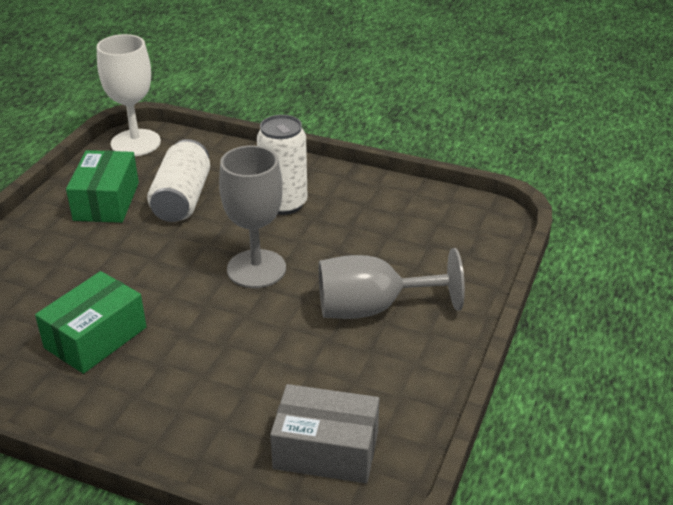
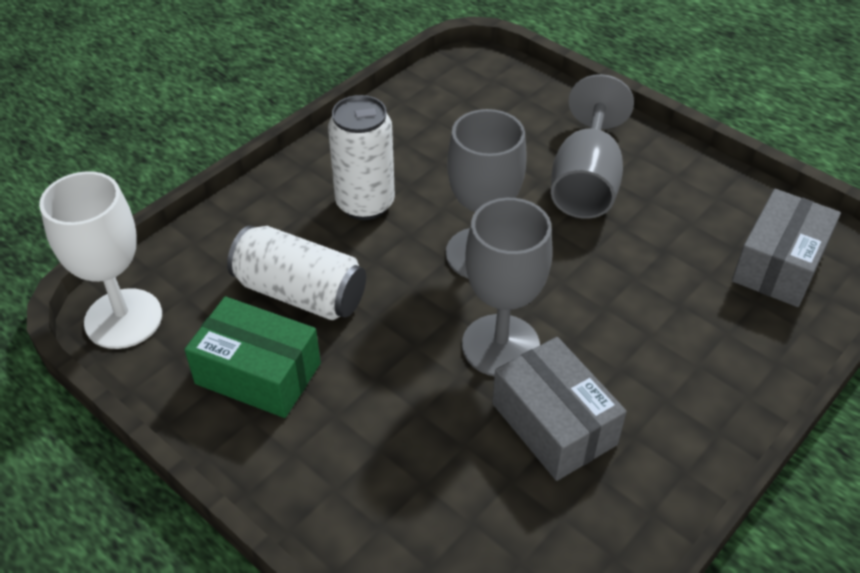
camera: 70 degrees left, 10 degrees up
(95, 337) = (553, 424): green box -> grey box
(164, 297) = (500, 345): none -> grey goblet

